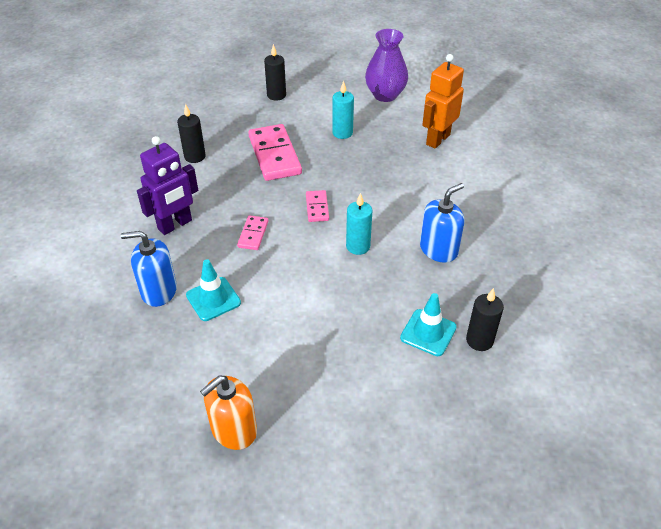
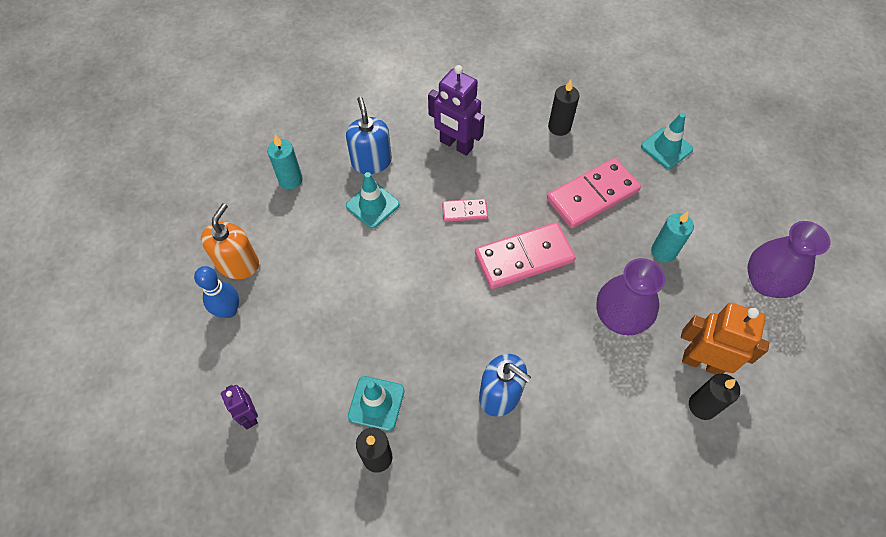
camera: 75 degrees right, 15 degrees up
(234, 430) = (238, 264): orange soap dispenser -> orange soap dispenser turned 75 degrees clockwise
(250, 106) = (666, 148): none -> turquoise traffic cone
(276, 95) = (701, 166): black candle -> black candle (702, 406)
(290, 445) = (229, 310): none -> blue bowling pin
(317, 207) = (524, 257): pink domino -> pink domino, size x1.98
(358, 246) = (478, 310): turquoise candle -> turquoise candle (290, 180)
(390, 168) = (620, 317): none -> purple vase
(419, 439) = (249, 415): none -> purple robot

